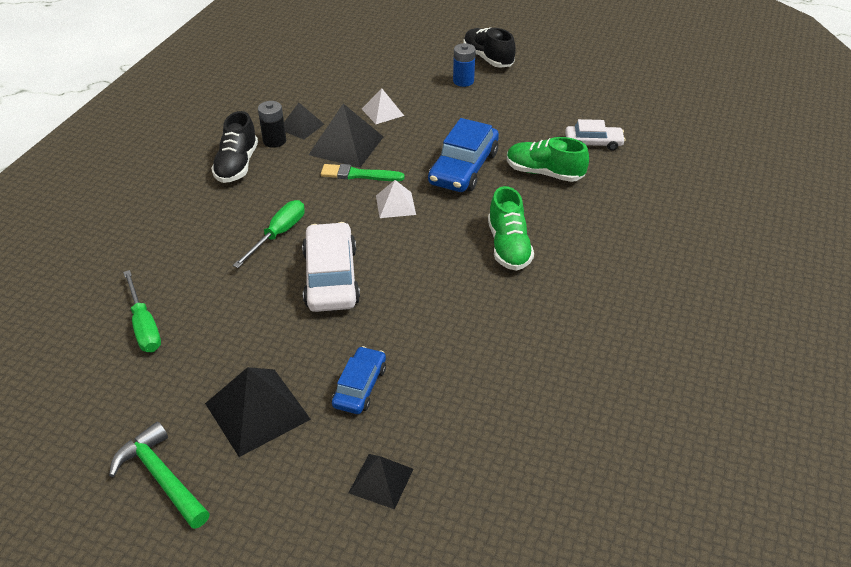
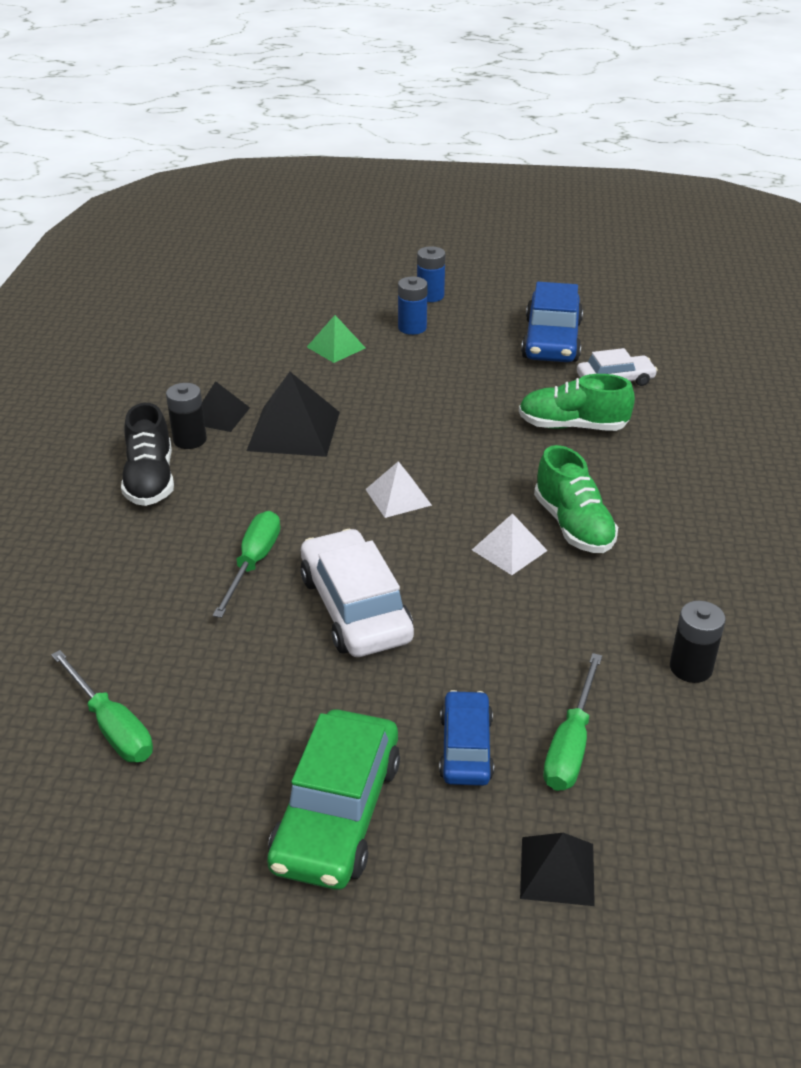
camera: 15 degrees left, 5 degrees down
(162, 477) = (237, 941): green hammer -> none
(257, 411) = (337, 812): black pyramid -> green car
(359, 175) = (329, 466): green brush -> none
(382, 112) = (323, 381): white pyramid -> white pyramid (509, 550)
(402, 88) = (336, 347): none -> green pyramid
(431, 399) = (570, 744): none -> green screwdriver
(463, 168) = (465, 436): blue car -> blue car (551, 340)
(488, 58) = (430, 296): black shoe -> blue battery
(541, 364) = (690, 668): none -> black battery

